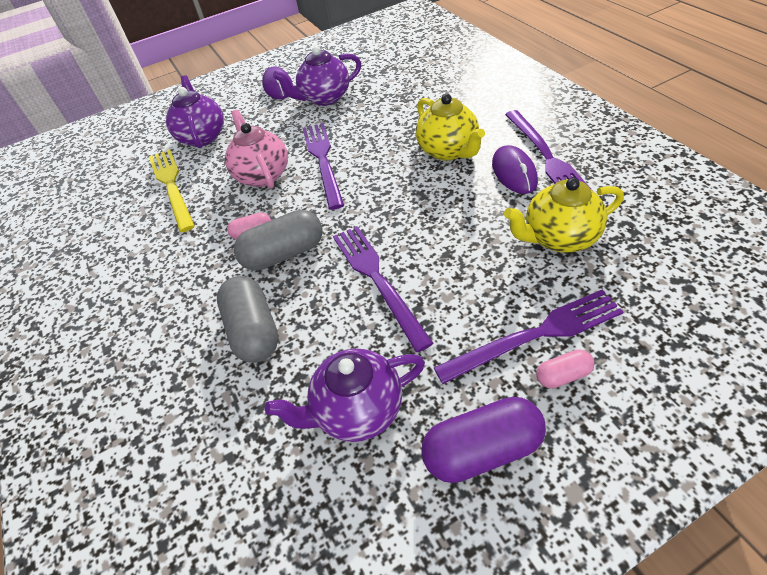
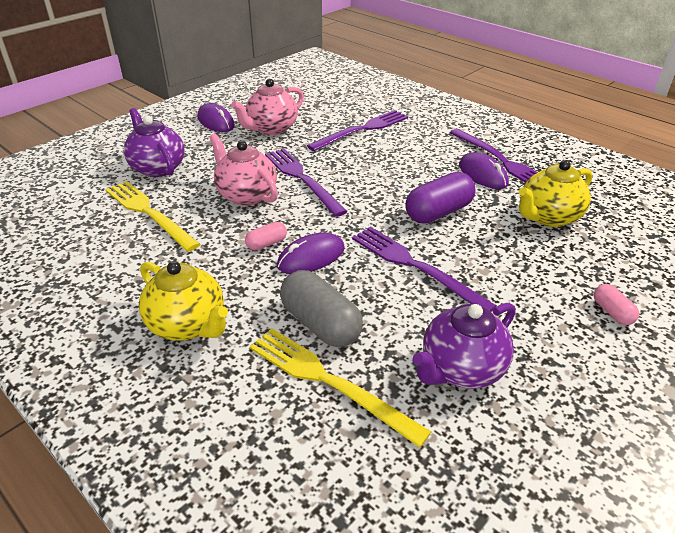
camera: 25 degrees left, 10 degrees down
(228, 396) = (329, 381): none -> yellow fork
(284, 254) = (311, 257): grey capsule -> purple mouse
(324, 98) = (271, 129): purple teapot -> pink teapot
(448, 151) = (416, 162): yellow teapot -> yellow teapot (188, 325)
(482, 450) = (584, 377): purple capsule -> purple capsule (438, 212)
(535, 335) = (573, 287): purple fork -> purple fork (362, 130)
(563, 375) = (612, 312): pink capsule -> pink capsule turned 75 degrees counterclockwise

